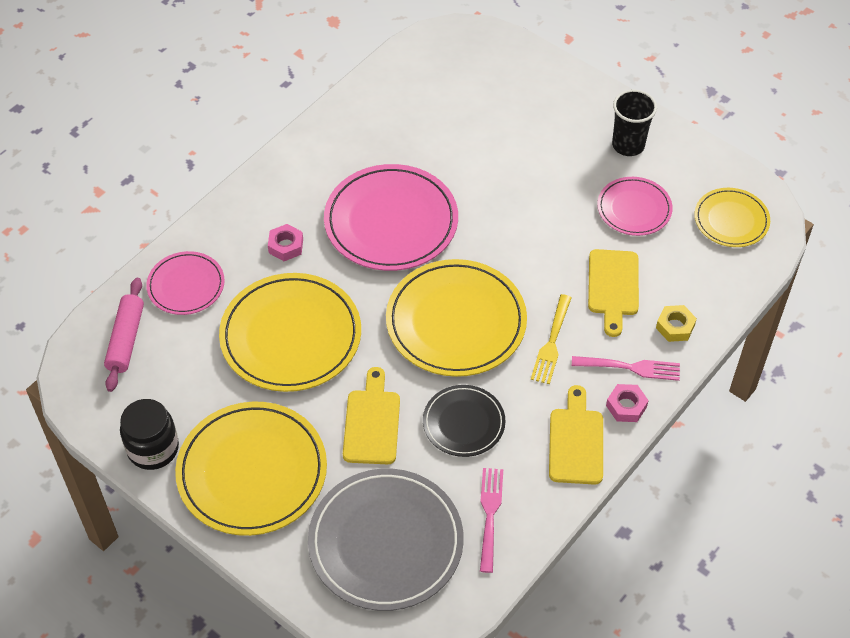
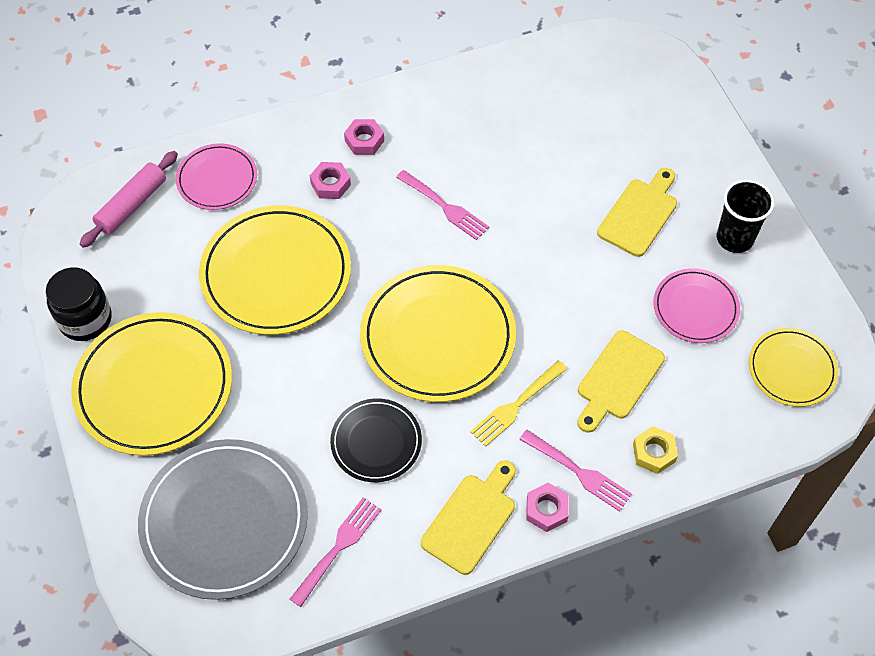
camera: 30 degrees right, 5 degrees up
(289, 200) = (364, 140): none -> pink nut
(372, 422) = (292, 396): yellow cutting board -> yellow cutting board (640, 214)
(391, 221) = (444, 206): pink plate -> pink fork

